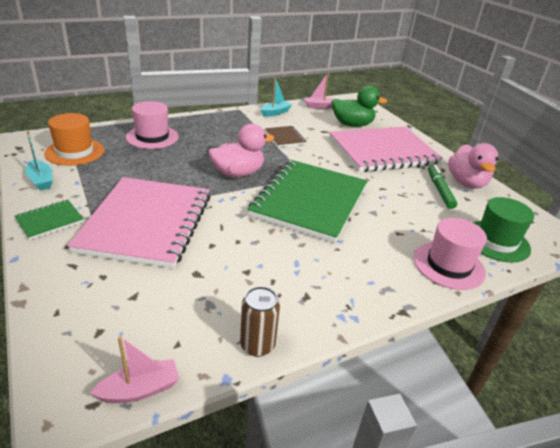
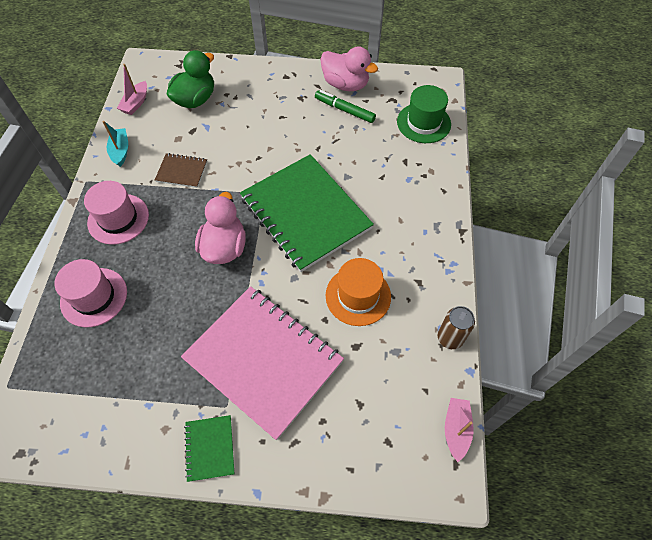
camera: 55 degrees left, 25 degrees up
(41, 180) = (122, 442): turquoise boat -> none
(75, 152) = (75, 391): orange hat -> orange hat (358, 296)
(382, 151) = (261, 108): pink notebook -> none
(448, 265) = (432, 171): pink hat -> pink hat (118, 219)

